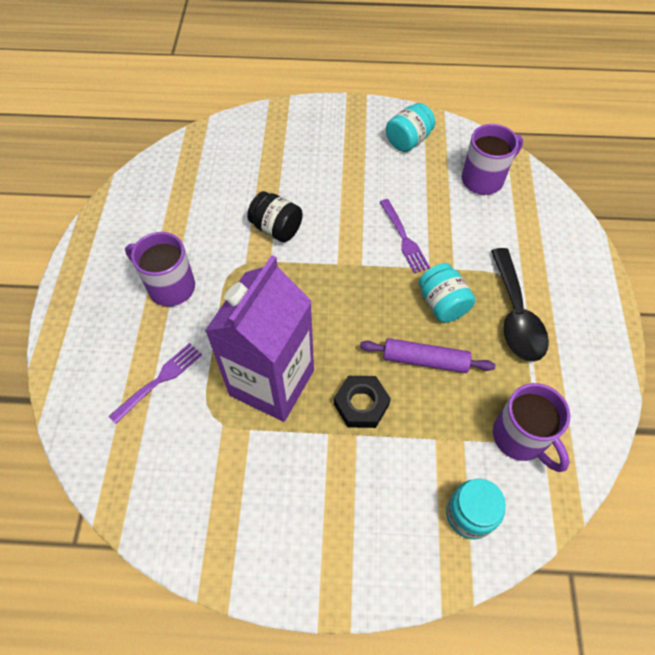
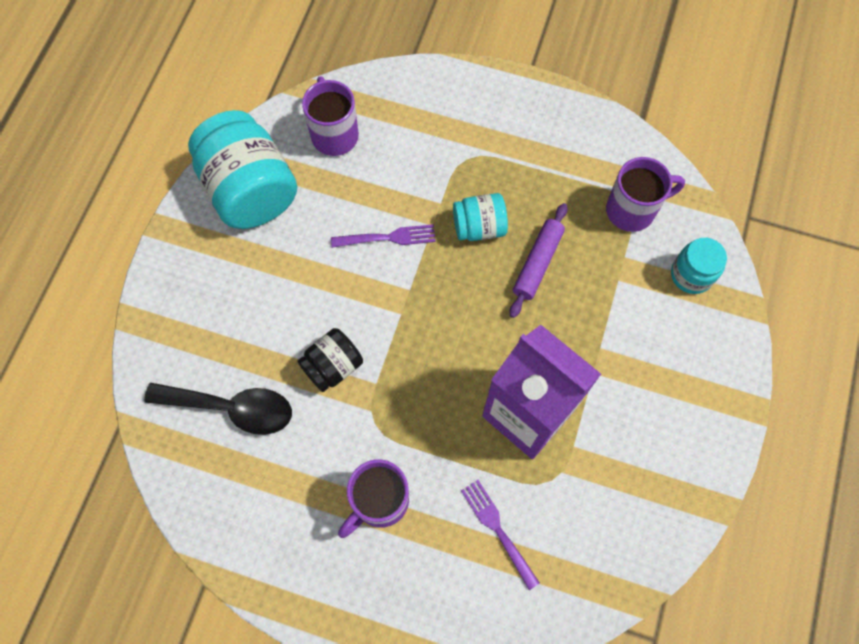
camera: 75 degrees left, 10 degrees up
(361, 404) = (570, 334): black nut -> none
(408, 140) = (250, 190): turquoise jar -> turquoise jar, size x1.89
(515, 315) = (509, 167): black spoon -> black spoon (232, 408)

